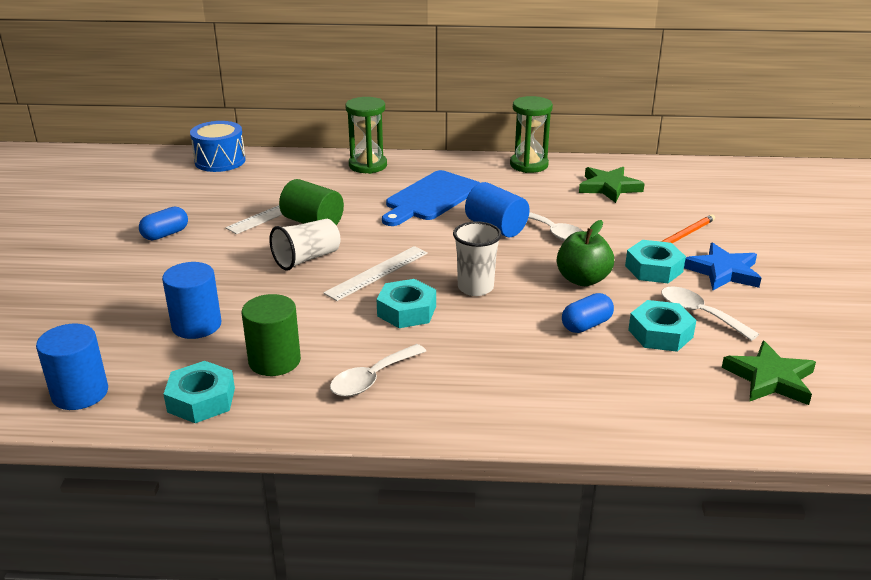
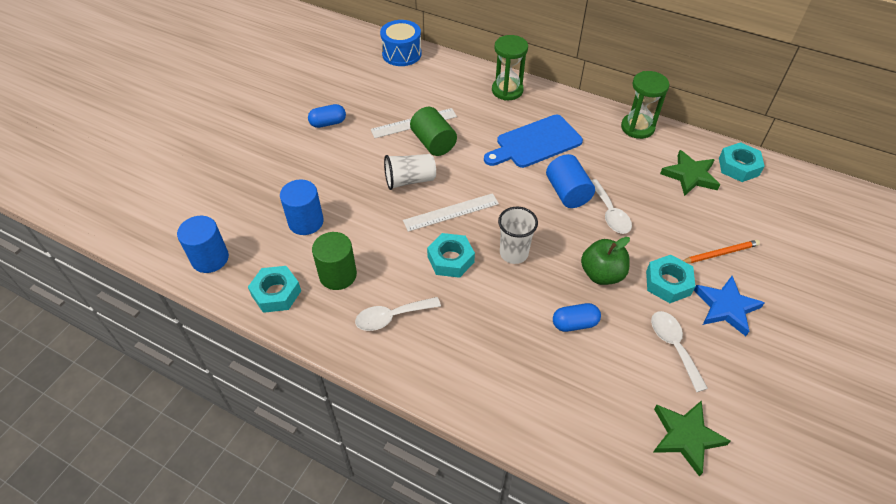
camera: 25 degrees right, 20 degrees up
(660, 333) = (627, 354): turquoise nut -> turquoise nut (738, 166)

